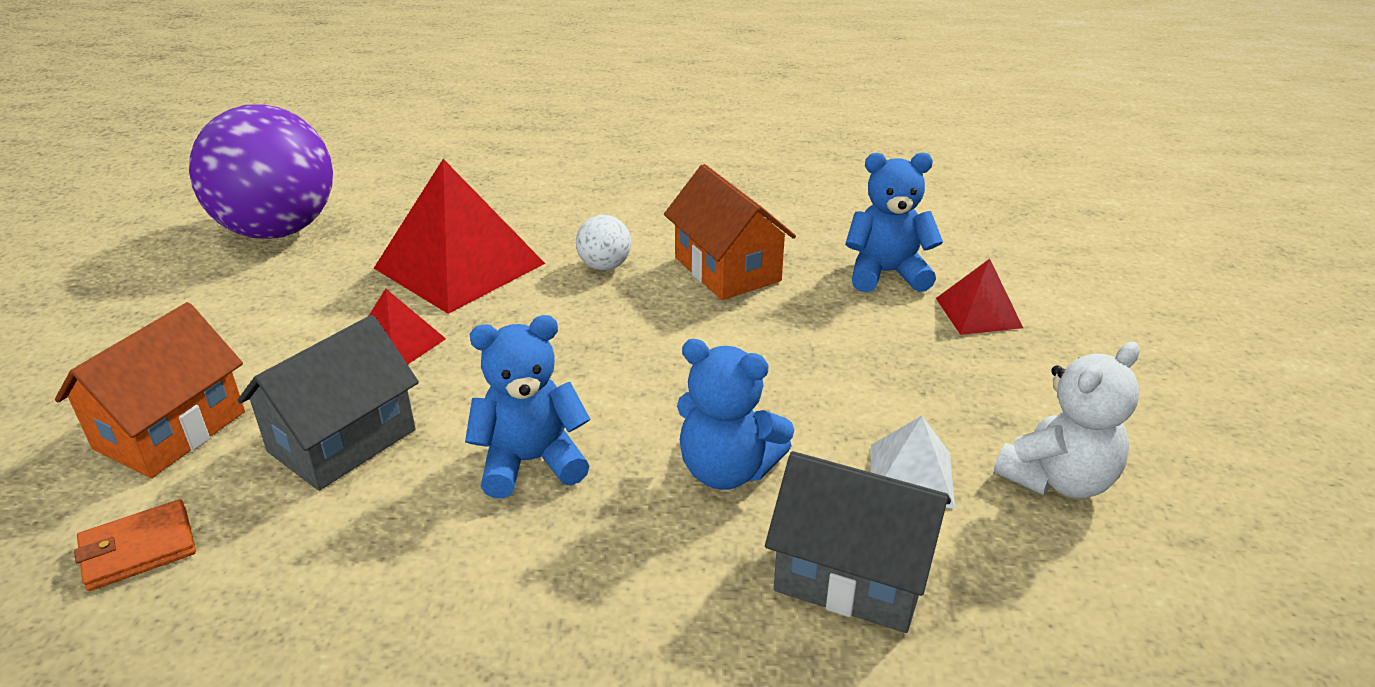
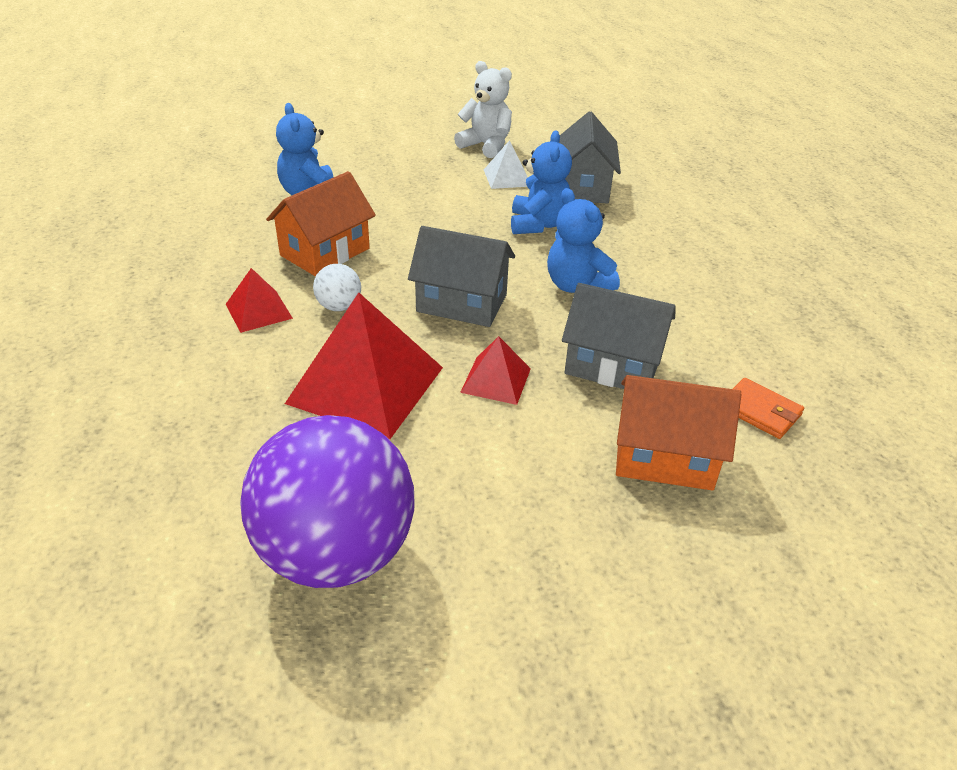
camera: 110 degrees left, 5 degrees up
(557, 349) = (462, 303): none -> grey house
(978, 312) = (347, 165): red pyramid -> red pyramid (258, 311)

